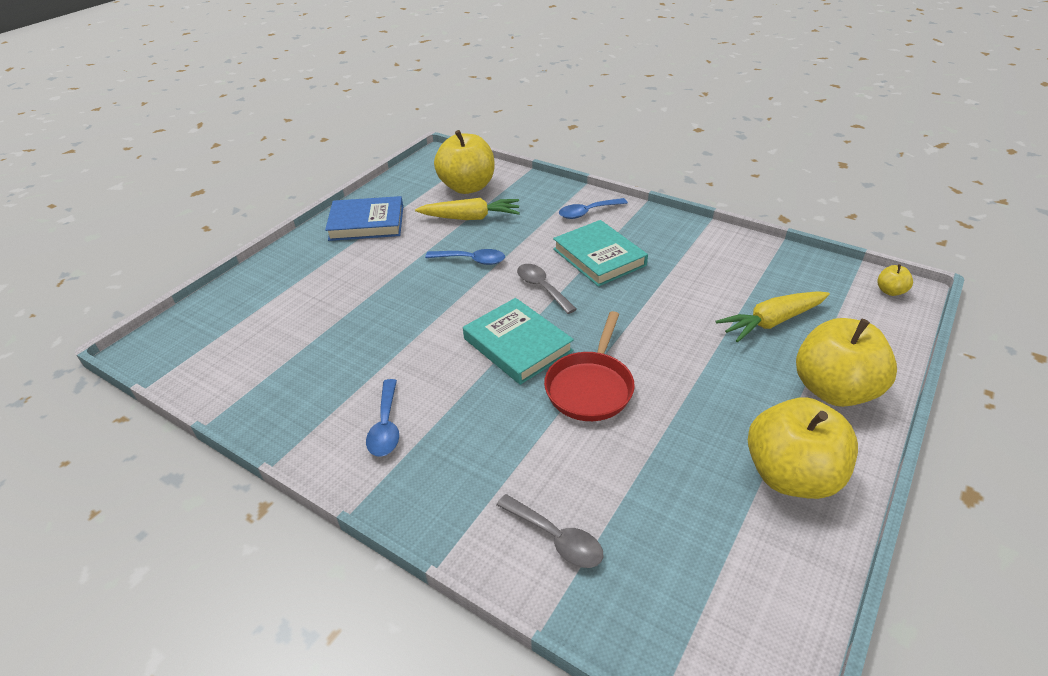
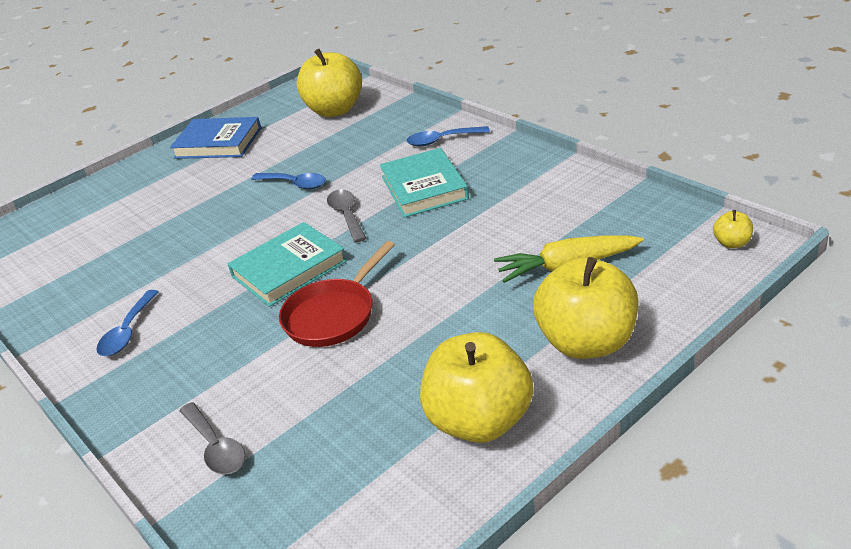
camera: 20 degrees right, 5 degrees down
(471, 218) = (320, 141): yellow carrot -> none
(517, 345) = (289, 269): turquoise book -> turquoise book turned 75 degrees clockwise

